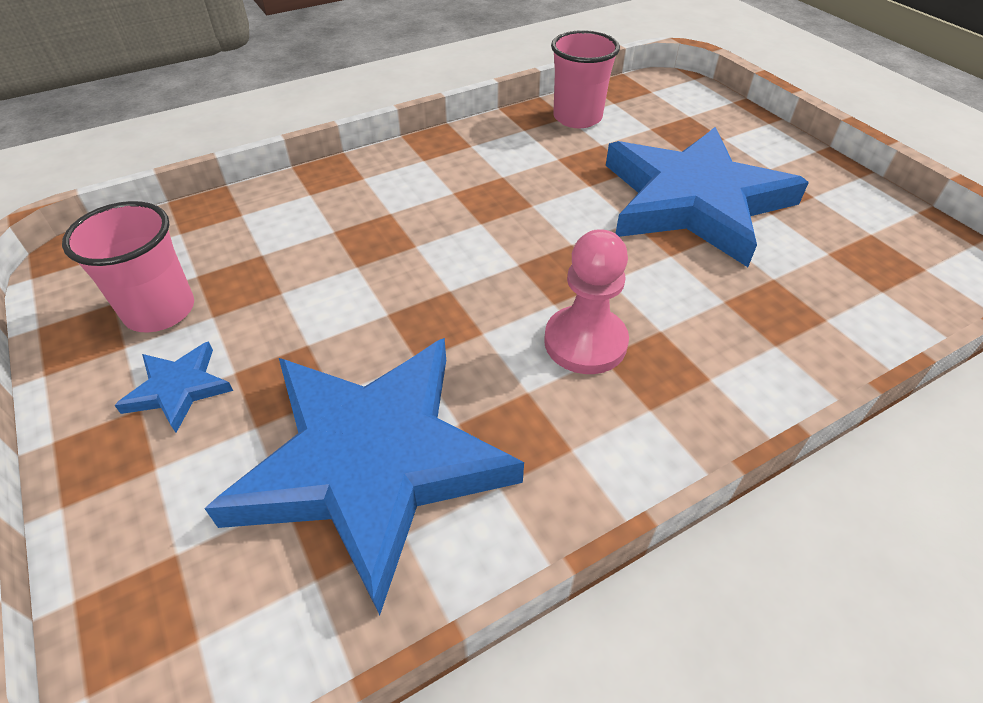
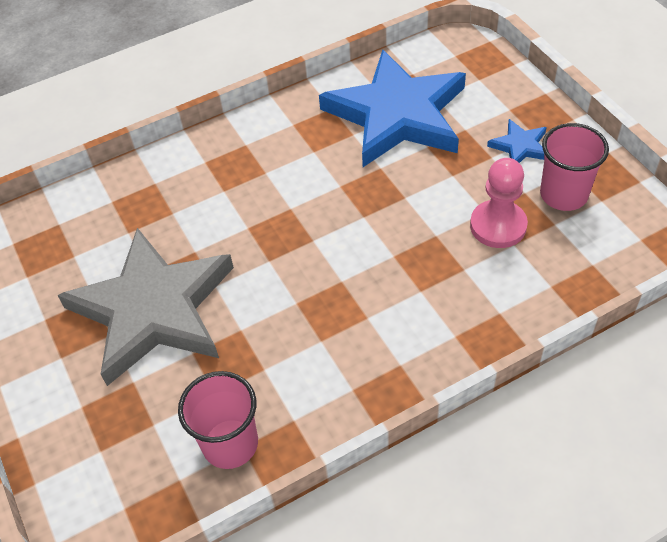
camera: 175 degrees left, 5 degrees up
(585, 342) = (274, 181): pink pawn -> pink pawn (498, 226)
(694, 201) = (153, 310): blue star -> grey star

